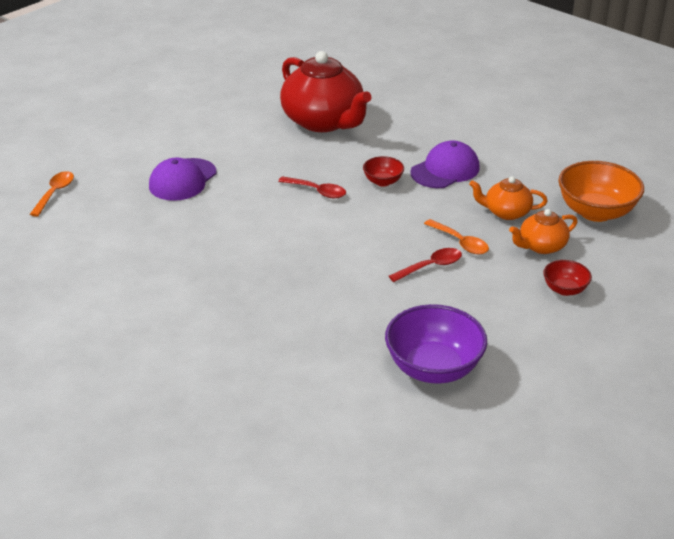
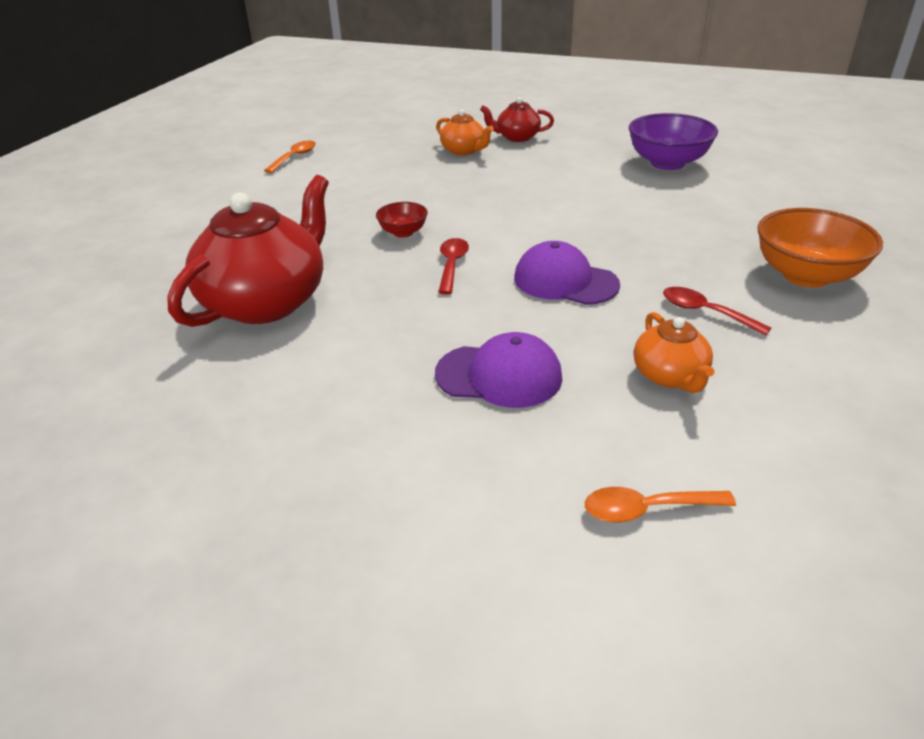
camera: 110 degrees left, 0 degrees up
(431, 266) = (537, 185): red spoon -> red spoon (705, 312)
(445, 170) = (357, 206): purple cap -> purple cap (565, 281)
(460, 242) = (487, 179): orange spoon -> orange spoon (294, 157)
(506, 212) = (420, 169): orange teapot -> orange teapot (670, 376)
(564, 289) = (517, 137): red bowl -> red teapot
(595, 212) = (393, 139): orange bowl -> orange bowl (806, 275)

